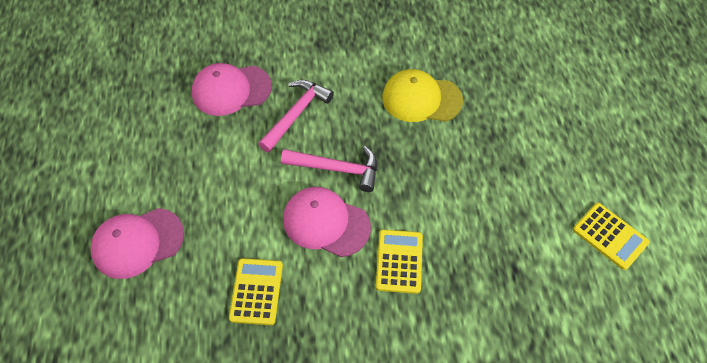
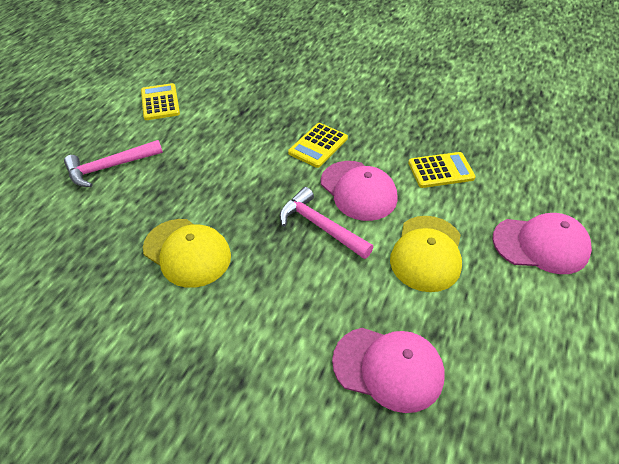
camera: 150 degrees left, 10 degrees down
(236, 186) = (427, 253): none -> yellow cap
(256, 291) = (441, 170): yellow calculator -> yellow calculator turned 135 degrees counterclockwise
(296, 114) = (326, 298): pink hammer -> pink hammer (109, 167)

